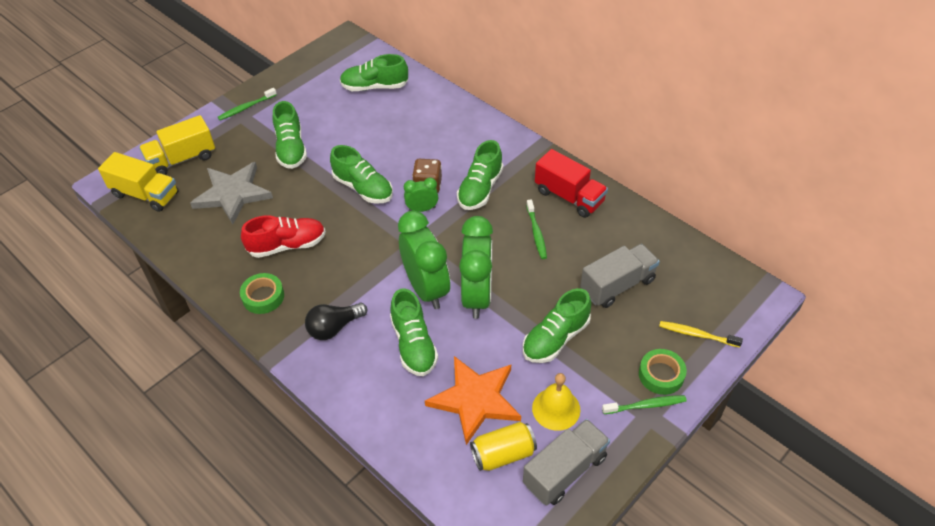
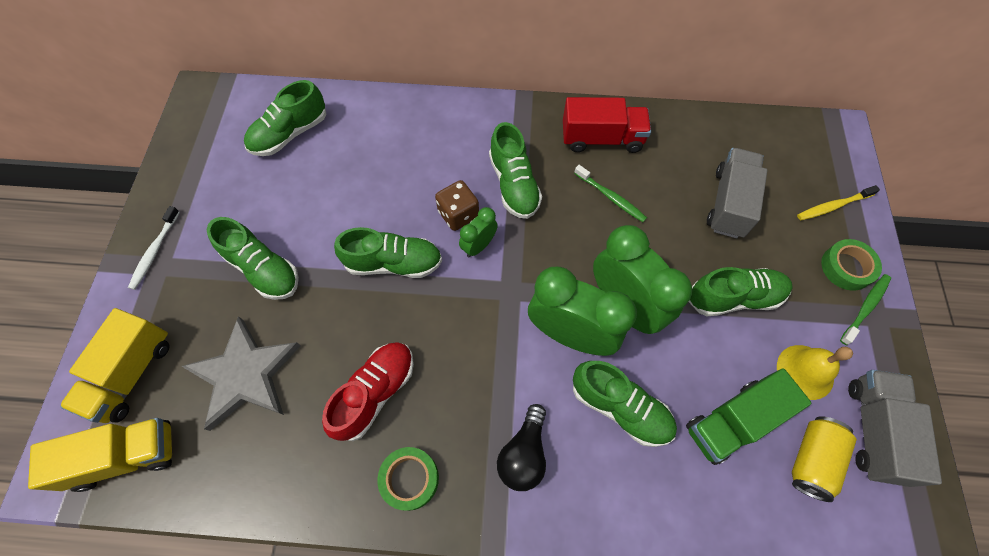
camera: 40 degrees left, 15 degrees up
(246, 107) = (155, 251): green toothbrush -> white toothbrush
(475, 399) = (733, 421): orange star -> green truck
(555, 338) = (734, 298): green shoe -> green shoe turned 105 degrees counterclockwise

